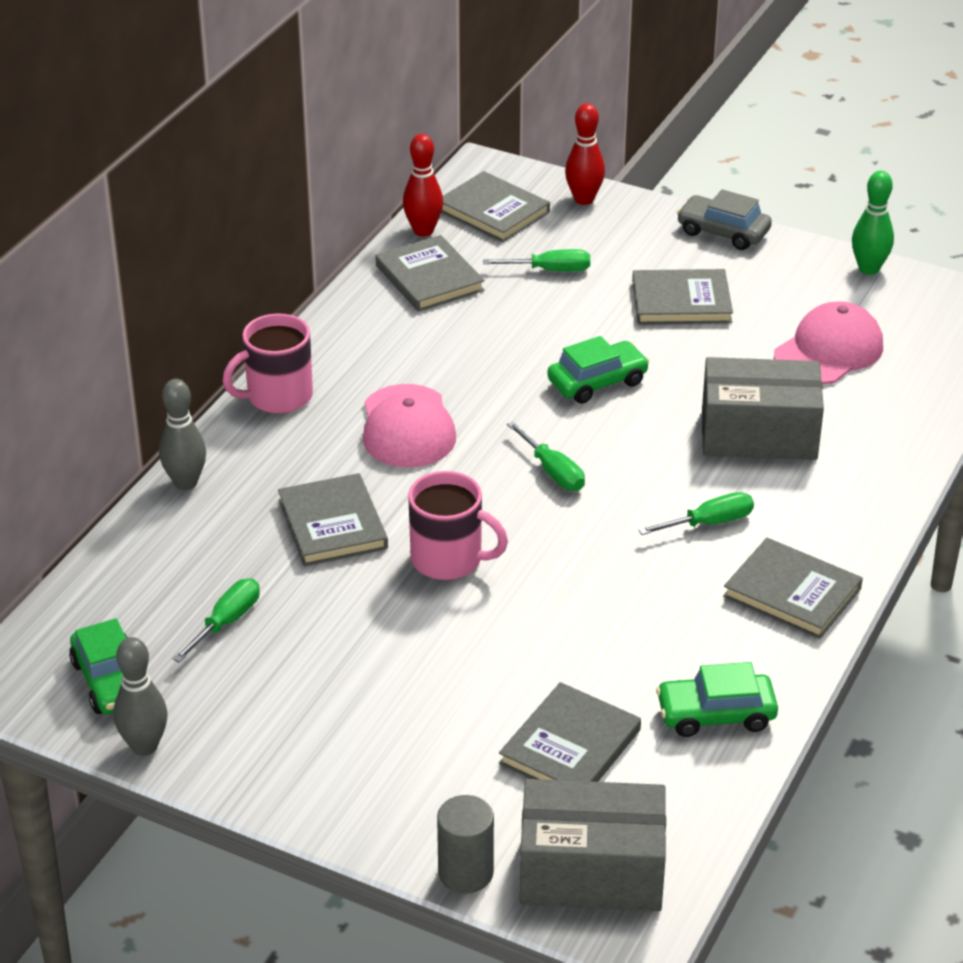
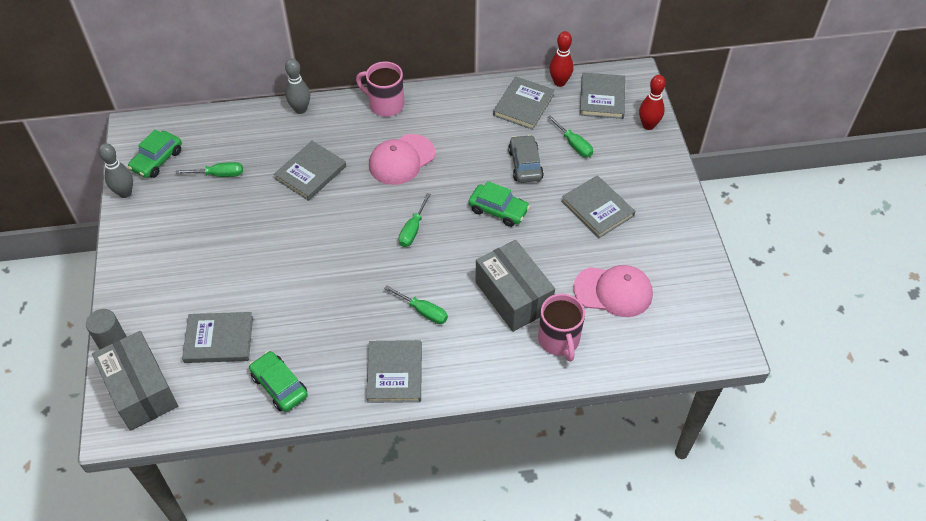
camera: 55 degrees right, 15 degrees up
(449, 560) = (317, 226): pink mug -> pink mug (559, 340)
(723, 232) = (677, 194): grey car -> grey car (525, 164)
(869, 269) = (707, 273): green bowling pin -> none

